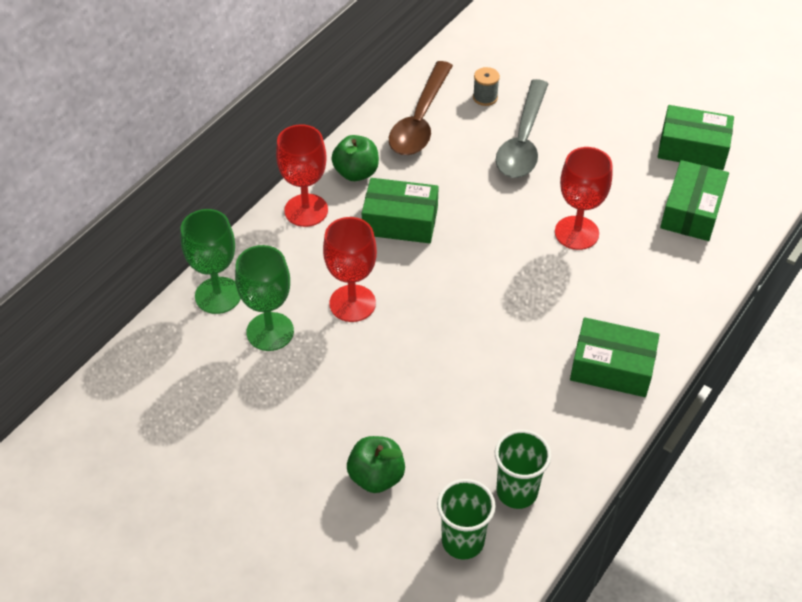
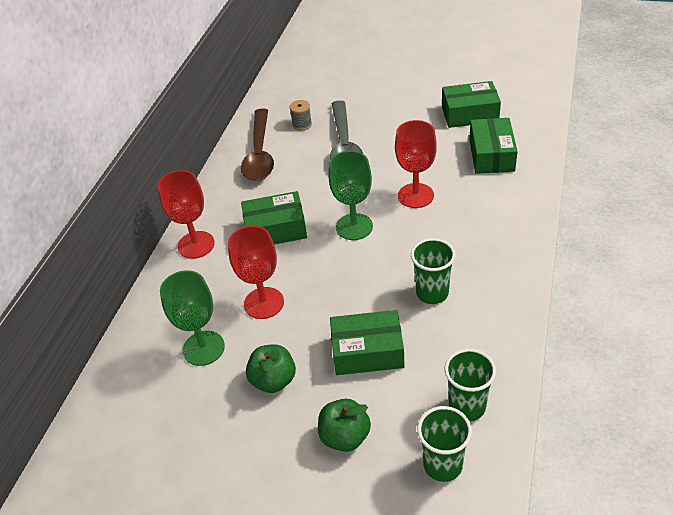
camera: 15 degrees left, 5 degrees down
(218, 295) = (147, 334): green goblet -> green goblet (354, 227)
(356, 173) = (225, 205): green apple -> green apple (273, 380)
(539, 355) = (432, 293): none -> green cup
(612, 367) = (492, 283): green box -> green box (367, 352)

